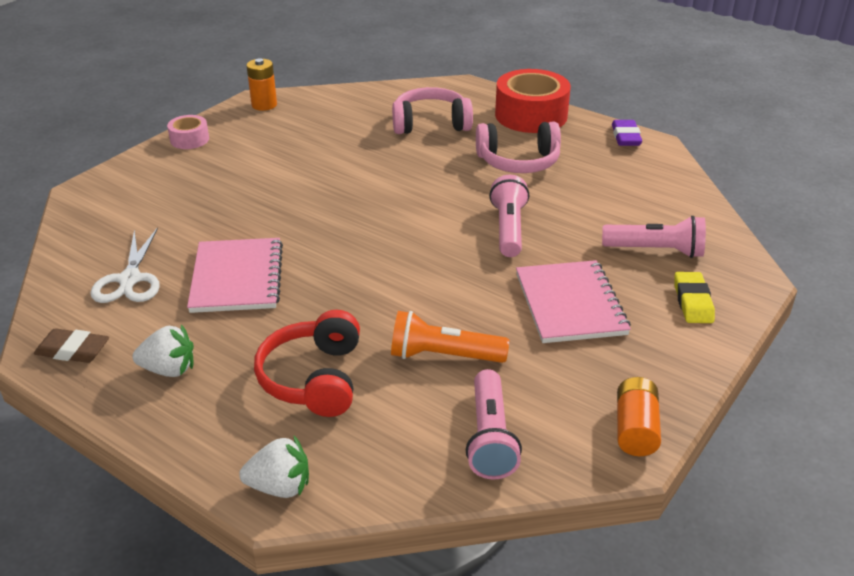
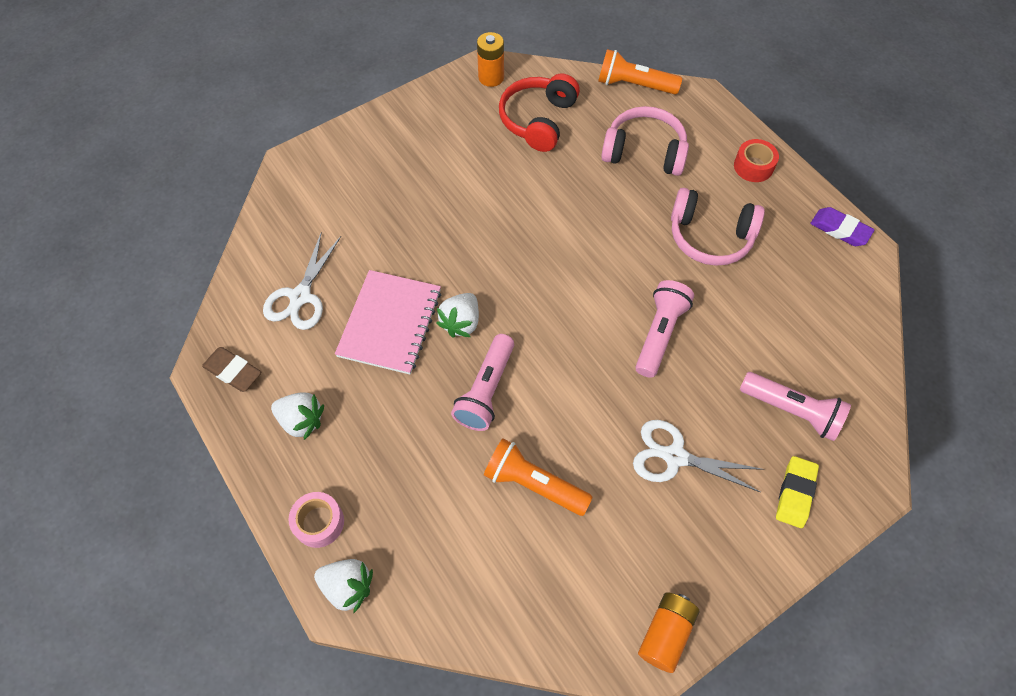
camera: 20 degrees right, 25 degrees up
(189, 139) = (406, 113): pink tape -> pink tape (319, 522)
(311, 262) = (461, 322): none -> white strawberry
(314, 378) = (414, 472): red headphones -> red headphones (538, 120)
(399, 88) = (634, 85): none -> orange flashlight
(489, 438) = (535, 596): pink flashlight -> pink flashlight (486, 390)
(531, 115) = (753, 166): red tape -> red tape, size x0.51
(570, 304) = (675, 456): pink notebook -> white scissors
(626, 137) = (840, 229): purple eraser -> purple eraser turned 75 degrees counterclockwise

